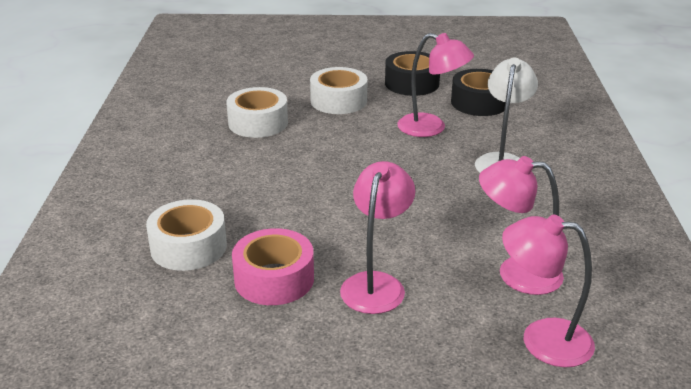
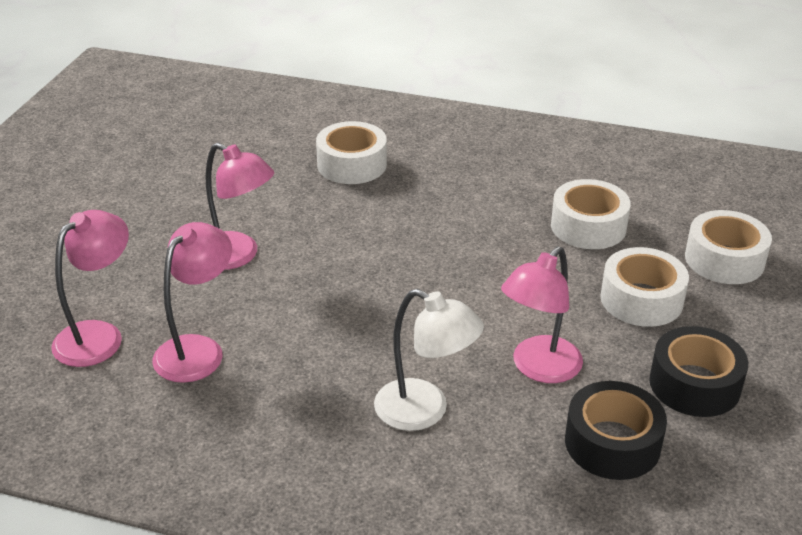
camera: 105 degrees right, 5 degrees up
(274, 279) = (279, 202): pink tape -> none
(280, 78) = (724, 259): none -> white tape

